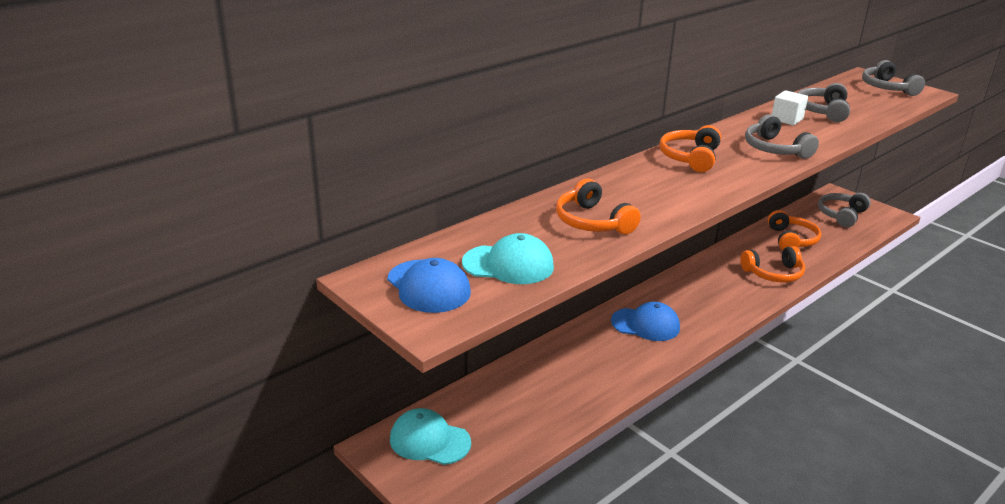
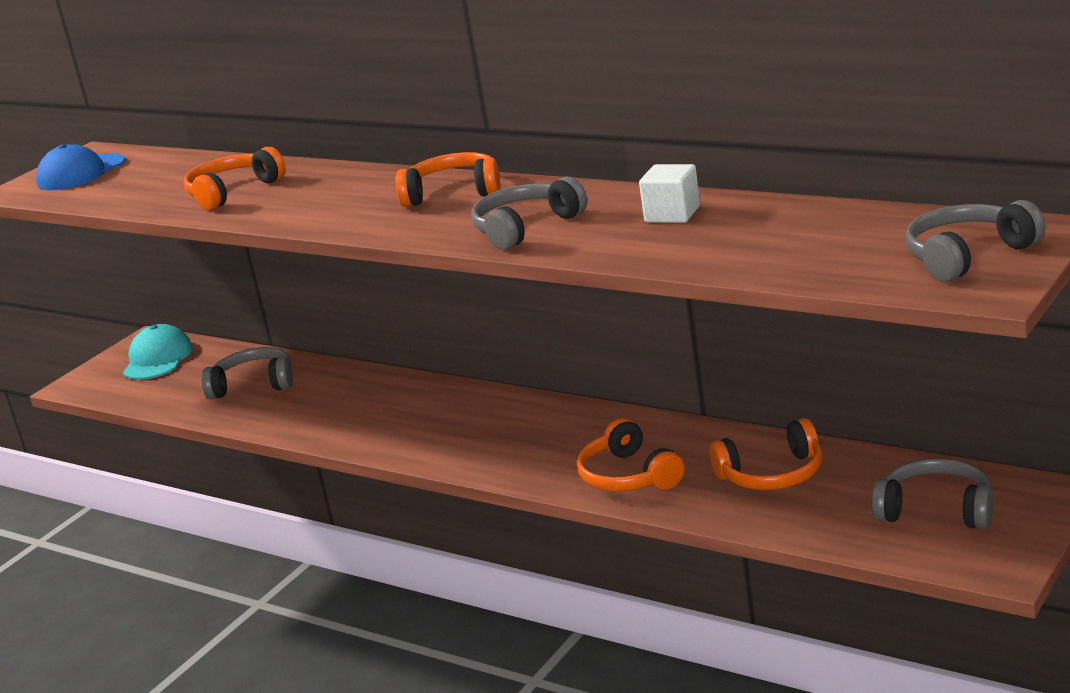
camera: 80 degrees right, 5 degrees down
(508, 264) = (127, 186): turquoise cap -> none
(645, 324) = (419, 412): blue cap -> none
(822, 111) = (745, 229): grey headphones -> grey headphones (254, 384)

